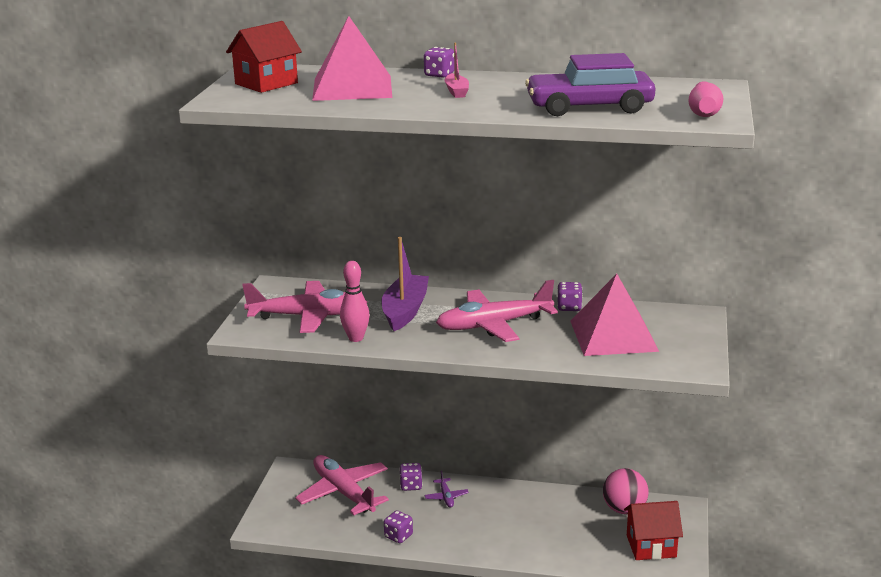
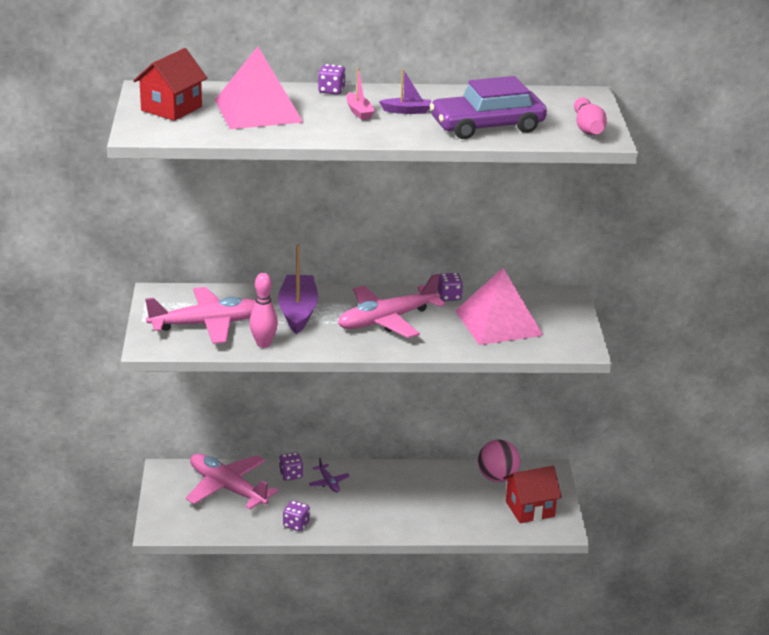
camera: 15 degrees left, 5 degrees up
(508, 92) = (406, 111): none -> purple boat

